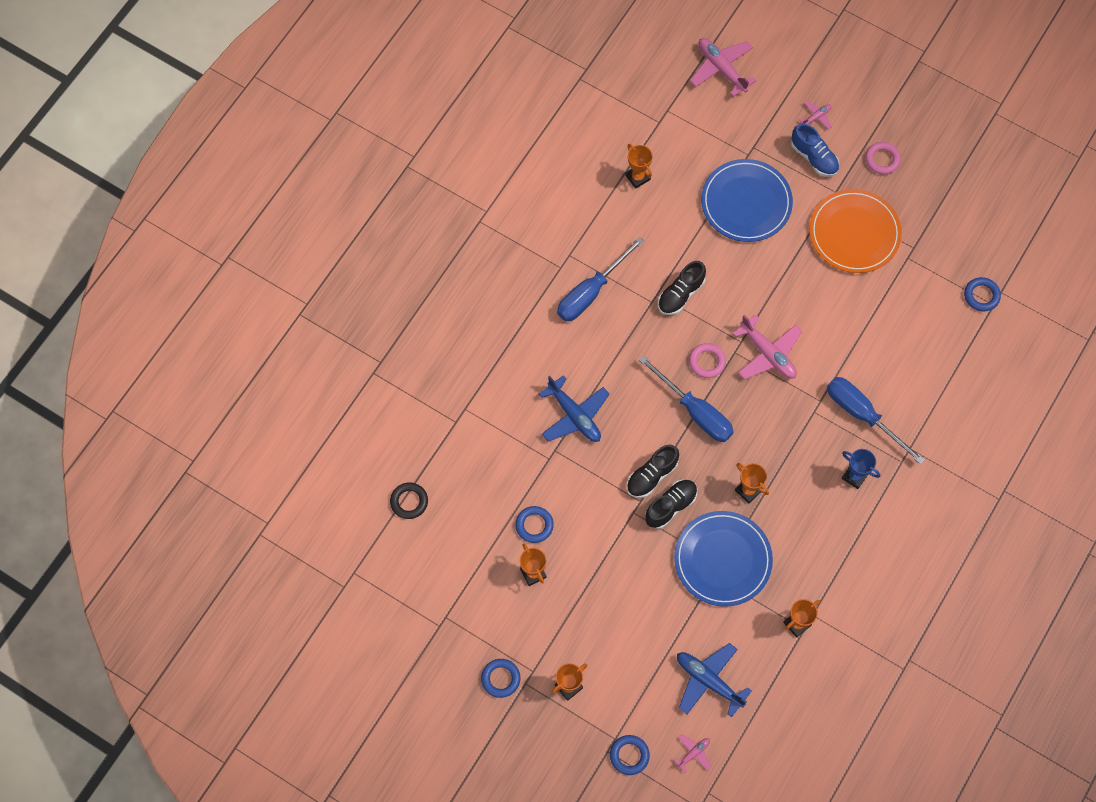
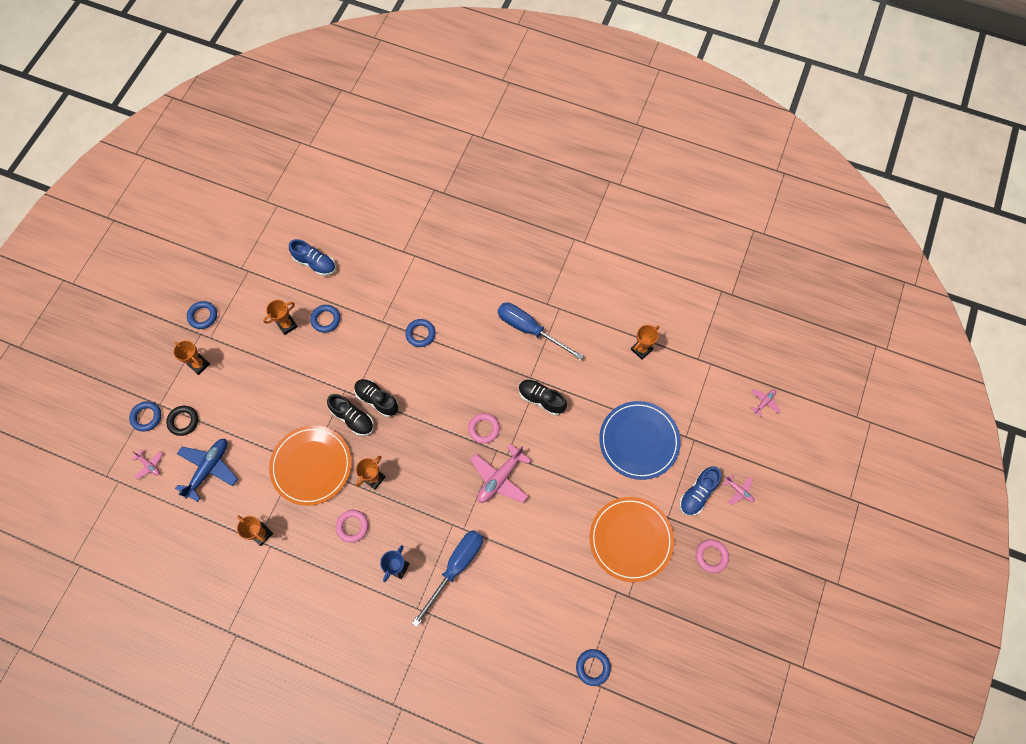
camera: 80 degrees right, 0 degrees up
(409, 502) = (335, 231): black ring -> black ring (183, 421)
(451, 531) = (315, 263): none -> blue shoe
(574, 415) = (420, 334): blue plane -> blue ring
(695, 411) = (438, 426): blue screwdriver -> none
(721, 69) = (764, 402): pink plane -> pink plane, size x0.51
(722, 559) = (311, 466): blue plate -> orange plate
(802, 520) = (352, 526): none -> pink ring

